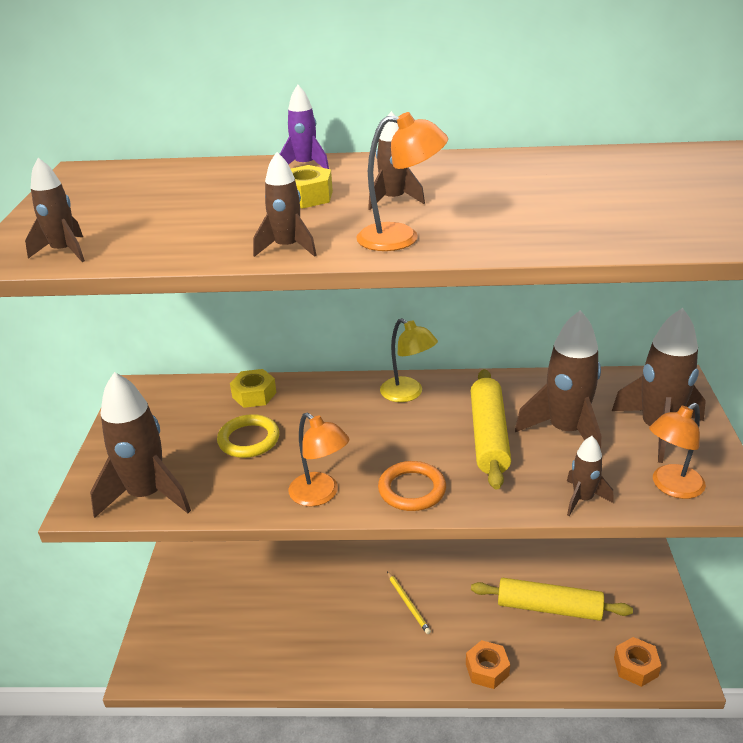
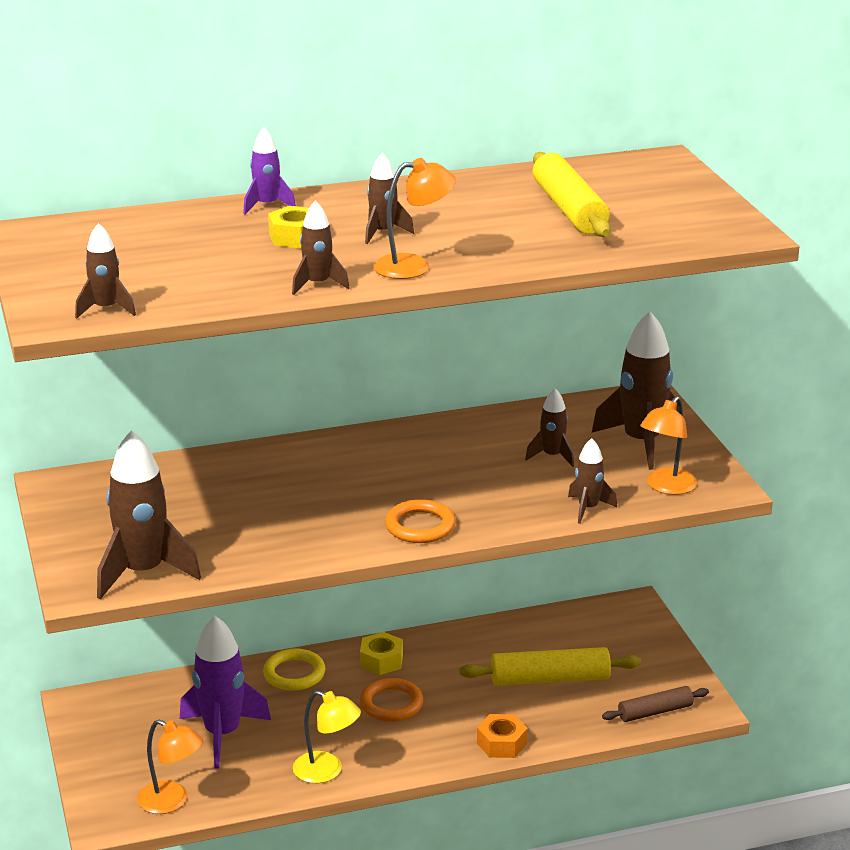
camera: 20 degrees left, 5 degrees down
(249, 440) = (221, 510): yellow ring -> yellow ring (294, 673)
(254, 395) = (198, 470): yellow nut -> yellow nut (381, 661)
(266, 604) = (222, 734): none -> purple rocket
(320, 495) = (329, 544): orange lamp -> orange lamp (172, 801)
(408, 394) = (373, 445): yellow lamp -> yellow lamp (327, 771)
(408, 604) = (391, 704): yellow pencil -> orange ring
(488, 436) = (476, 471): yellow rolling pin -> yellow rolling pin (569, 209)
(565, 431) = (552, 456): brown rocket -> brown rocket, size x0.53
(636, 667) = (655, 712): orange nut -> brown rolling pin

